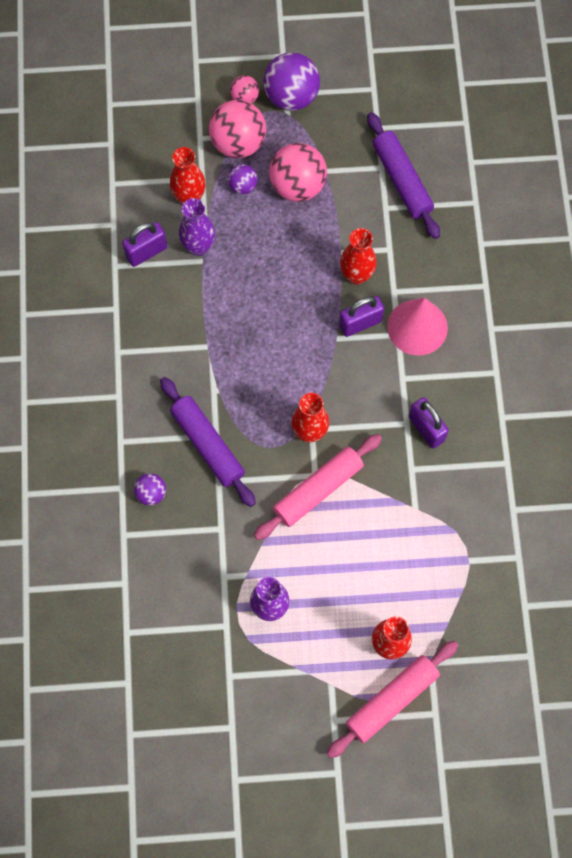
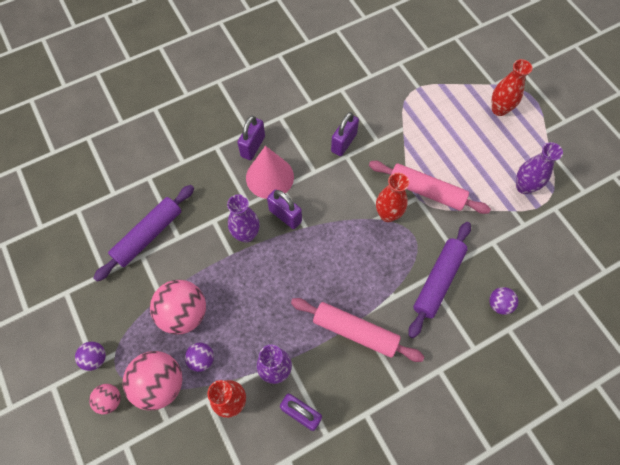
camera: 115 degrees left, 5 degrees down
(291, 96) = (95, 358): purple ball -> purple ball, size x0.52
(356, 275) = (246, 234): red vase -> purple vase
(392, 700) = (531, 95): pink rolling pin -> pink rolling pin (355, 331)
(467, 325) = (253, 146): none -> purple padlock

